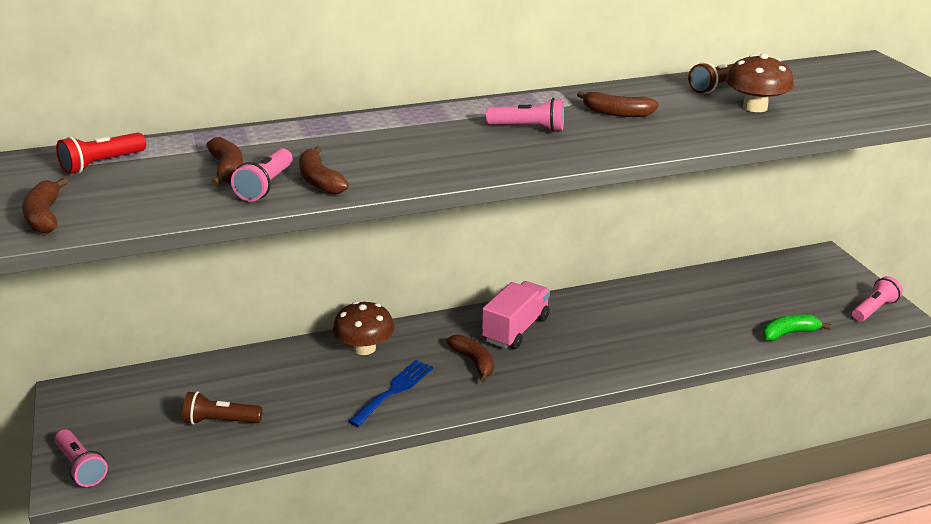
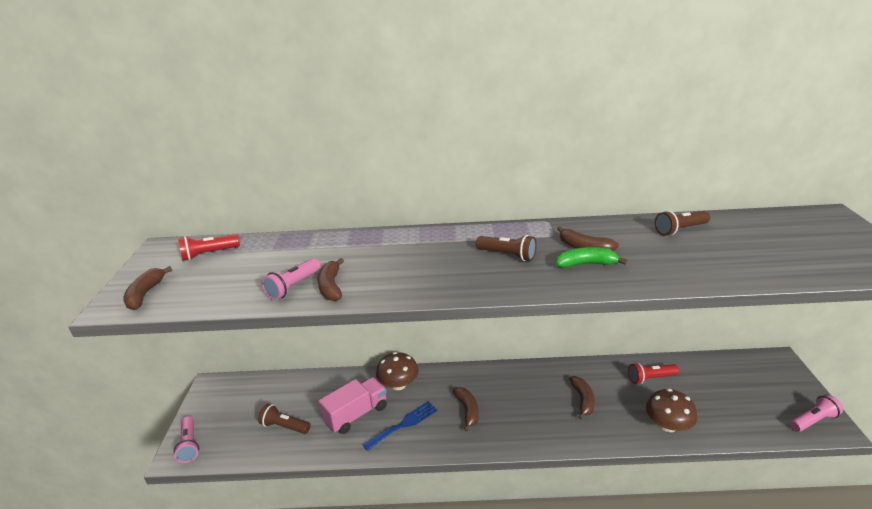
camera: 20 degrees right, 0 degrees up
(227, 170) = (279, 268): brown banana -> brown banana (582, 400)
(516, 329) = (508, 387): pink truck -> pink truck (356, 414)
(528, 128) = (507, 255): pink flashlight -> brown flashlight
(687, 294) = (650, 378): none -> red flashlight
(755, 107) = (706, 254): brown mushroom -> brown mushroom (667, 425)
(789, 333) = (727, 431): green banana -> green banana (586, 264)

